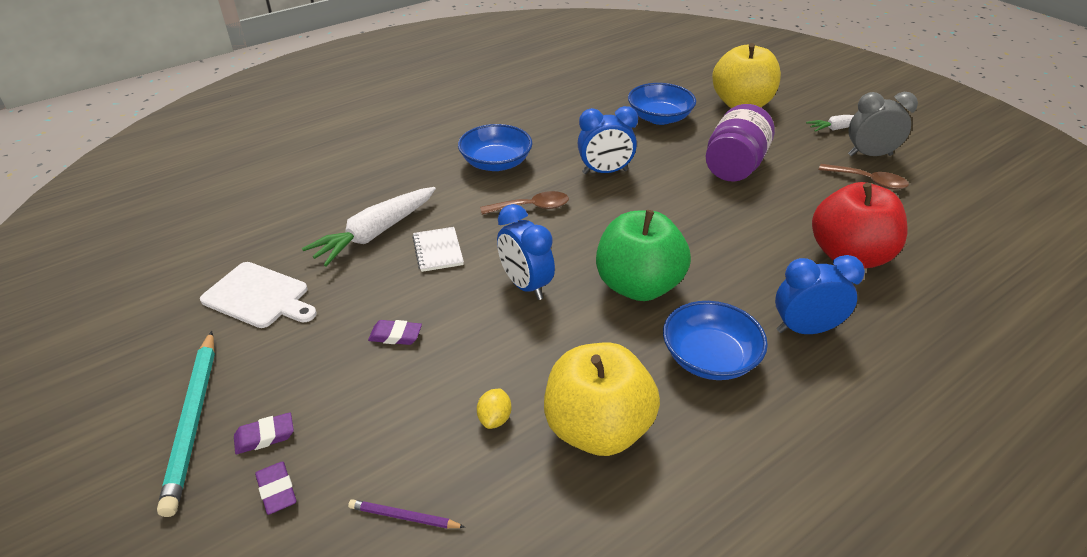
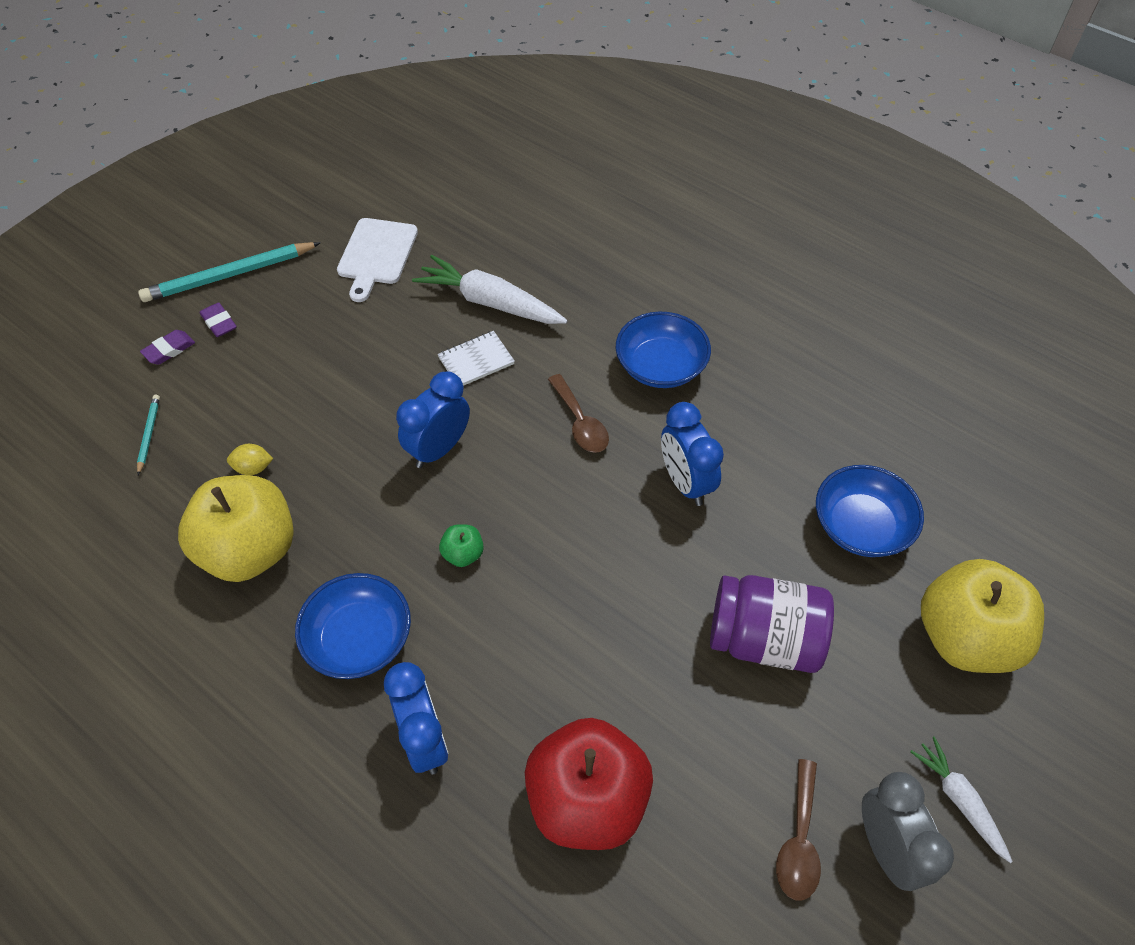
camera: 75 degrees right, 15 degrees up
(395, 335) = (344, 366): purple eraser -> none
(404, 517) = (149, 434): purple pencil -> turquoise pencil
(638, 286) = (463, 554): green apple -> green apple, size x0.41

